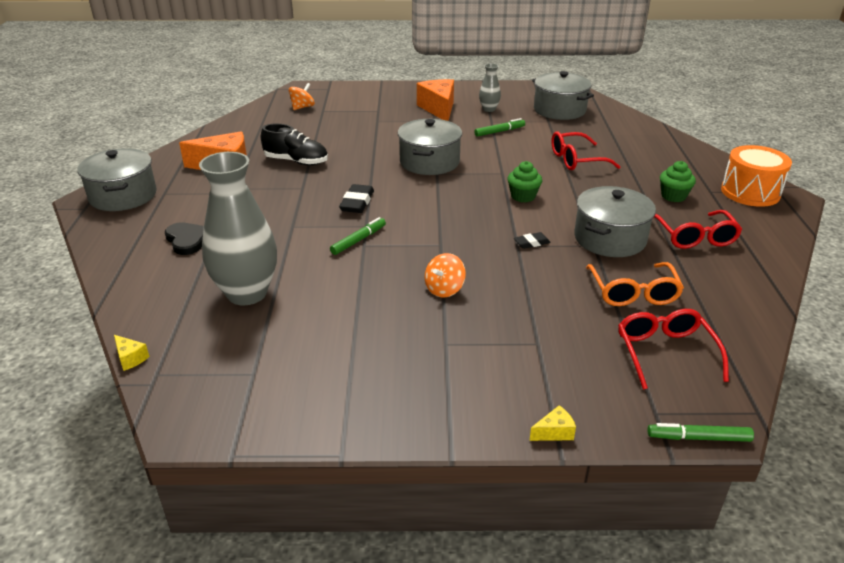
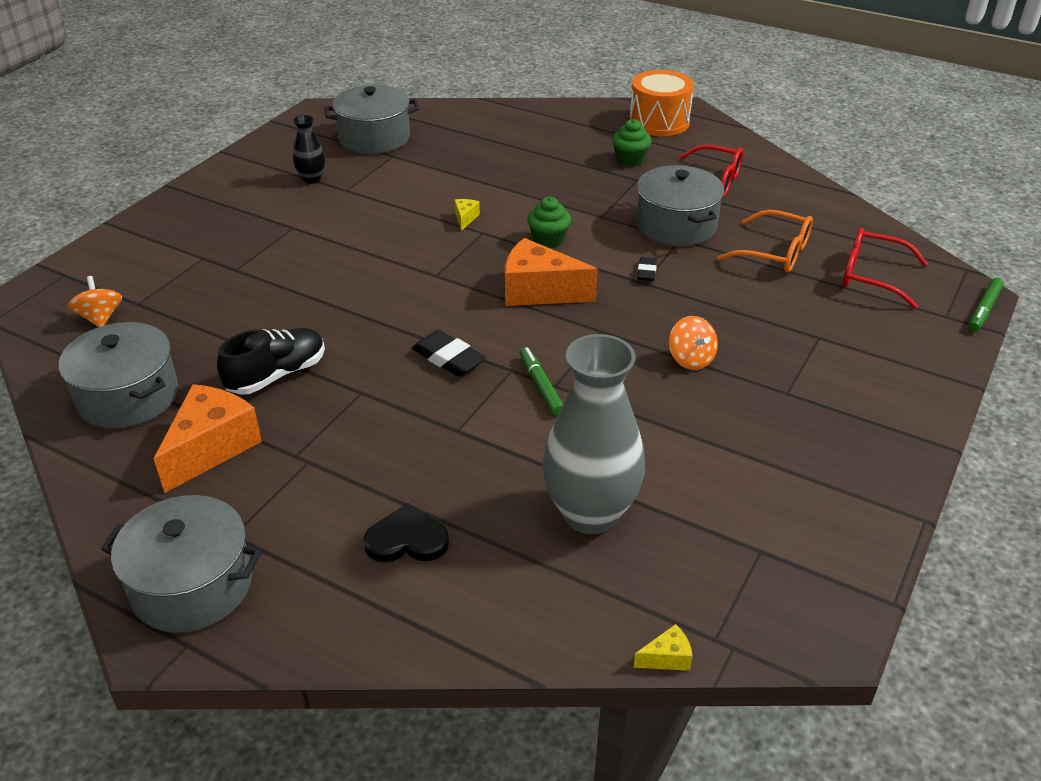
camera: 60 degrees left, 5 degrees up
(429, 162) = (402, 270): grey pot -> grey pot (128, 397)
(438, 109) = (262, 212): orange cheese -> orange cheese (538, 291)
(489, 109) = (312, 179): grey vase -> black vase
(499, 131) = (380, 195): green marker -> none
(554, 432) = (947, 378): yellow cheese -> yellow cheese (465, 218)
(577, 160) = (503, 177): red glasses -> none

